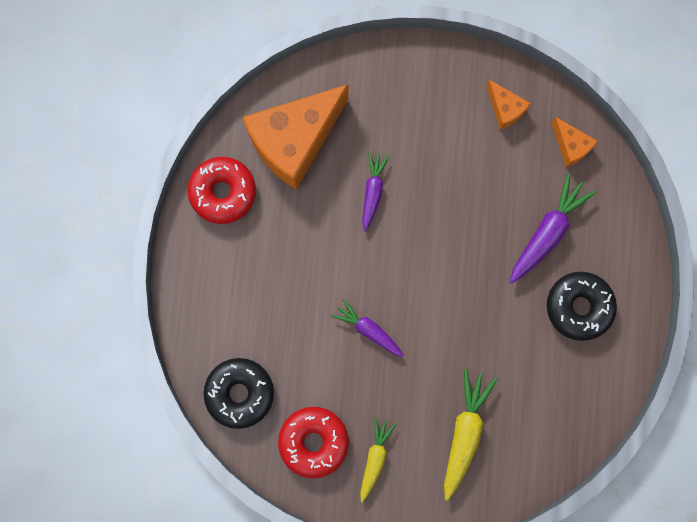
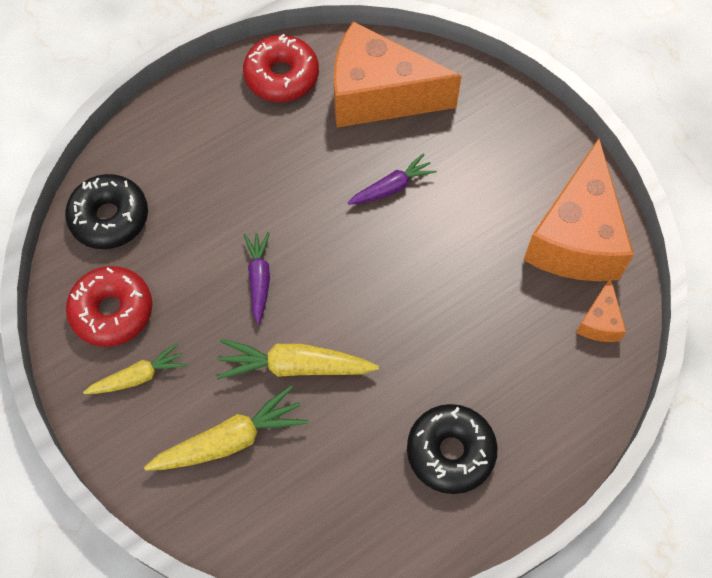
camera: 50 degrees right, 15 degrees down
(448, 355) = (295, 366): none -> yellow carrot
(505, 109) = (575, 238): orange cheese -> orange cheese, size x2.25
(547, 232) = (496, 364): purple carrot -> none

